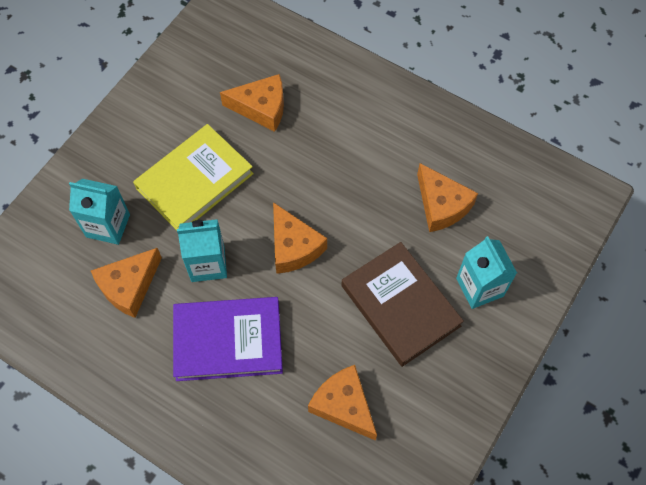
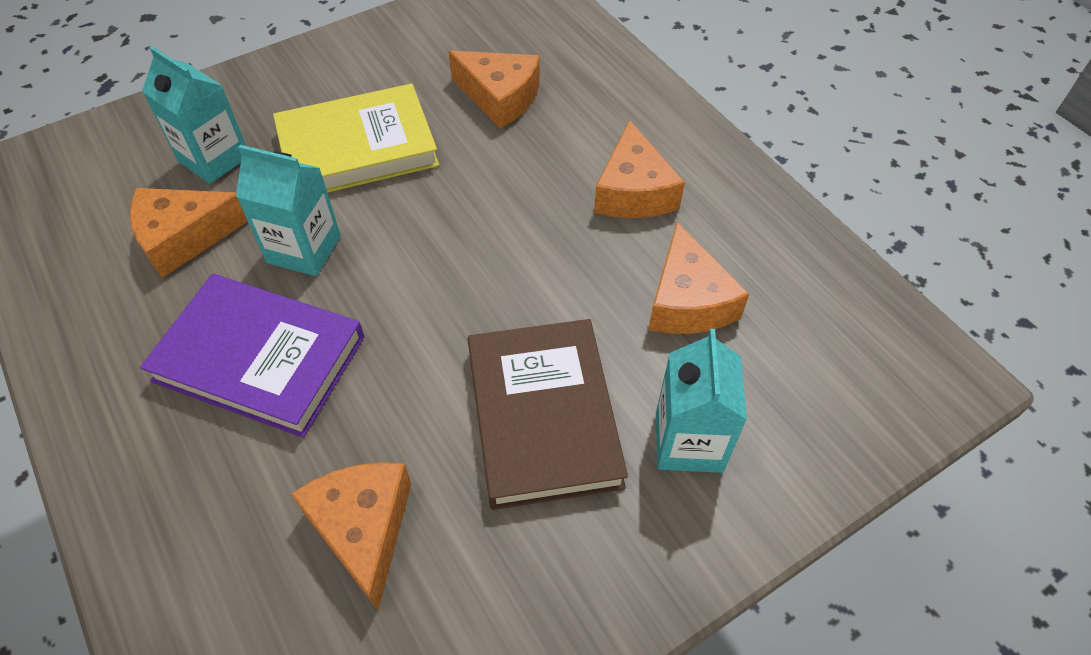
camera: 25 degrees right, 10 degrees down
(293, 247) = (434, 273): orange cheese -> orange cheese (633, 191)

